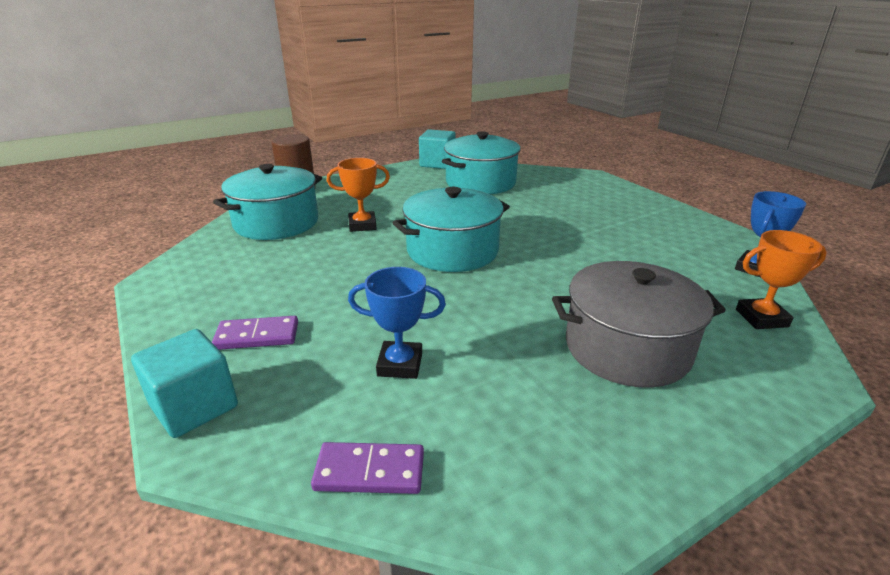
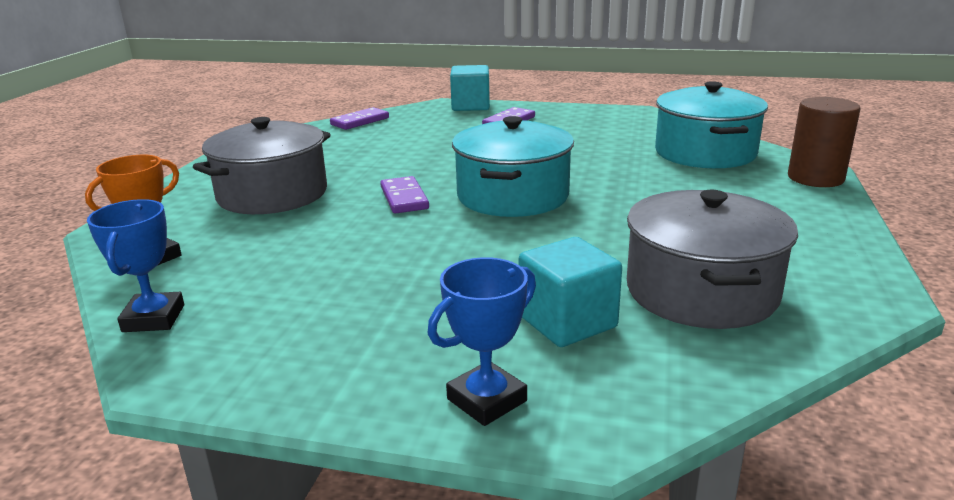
camera: 135 degrees right, 5 degrees down
(362, 225) = (642, 180): orange trophy -> none
(400, 364) = (409, 141): blue trophy -> blue trophy (486, 400)
(437, 163) = (864, 298): turquoise cube -> turquoise cube (567, 322)
(480, 182) = (701, 291): turquoise pot -> grey pot
(522, 284) = (404, 198): none -> purple domino

